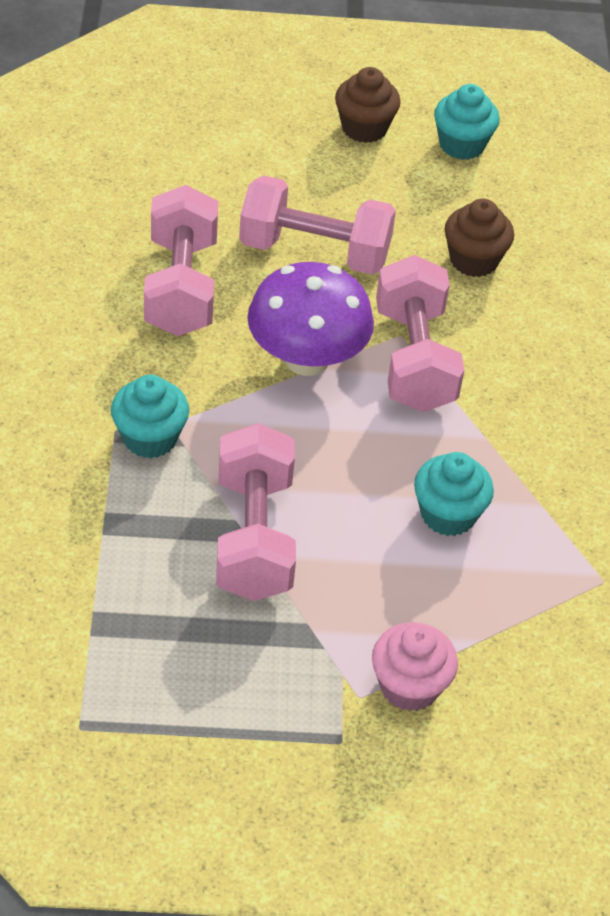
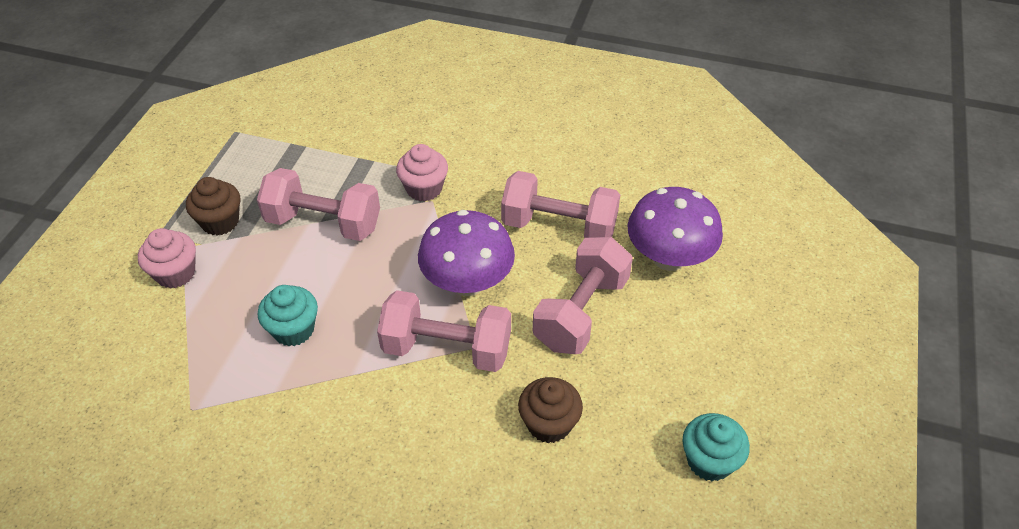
camera: 110 degrees right, 0 degrees up
(150, 438) = (424, 189): turquoise cupcake -> pink cupcake
(202, 186) = (669, 258): none -> purple mushroom
(364, 128) = (737, 385): brown cupcake -> brown cupcake (220, 222)

